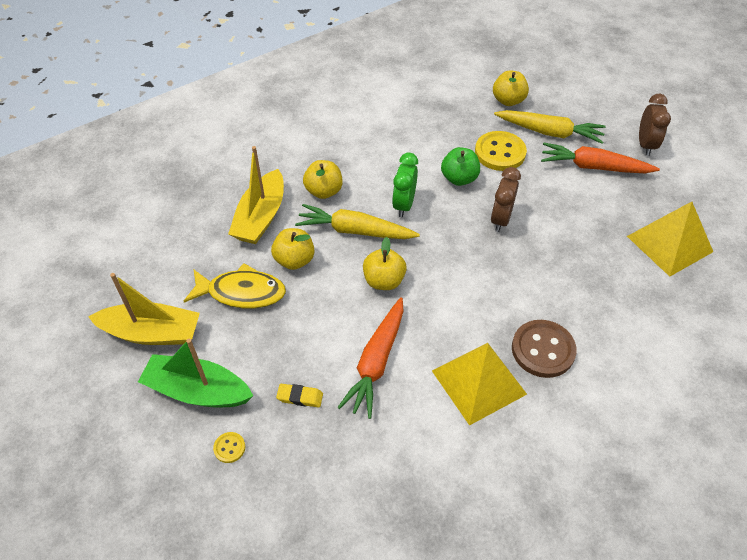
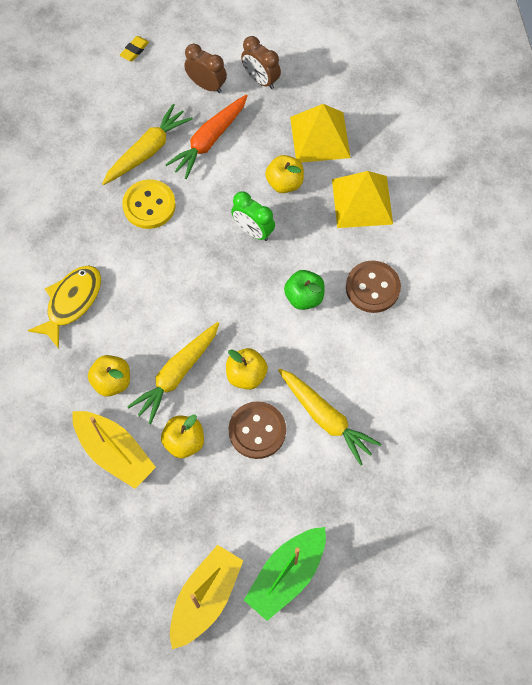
camera: 65 degrees left, 15 degrees up
(229, 448) = (353, 566): yellow button -> none
(242, 292) = (198, 502): yellow fish -> yellow fish (71, 302)
(300, 397) = (331, 492): yellow eraser -> yellow eraser (134, 50)
(333, 310) = (257, 431): none -> brown button
(376, 362) = (325, 418): orange carrot -> yellow carrot
(404, 205) = (168, 318): green clock -> green clock (253, 231)
(459, 178) = (162, 256): green apple -> green apple (304, 297)
(479, 382) = (379, 349): yellow pyramid -> yellow pyramid (362, 201)
(500, 219) = (228, 247): brown clock -> brown clock (260, 79)
(508, 100) = (85, 161): yellow apple -> yellow apple (284, 183)

